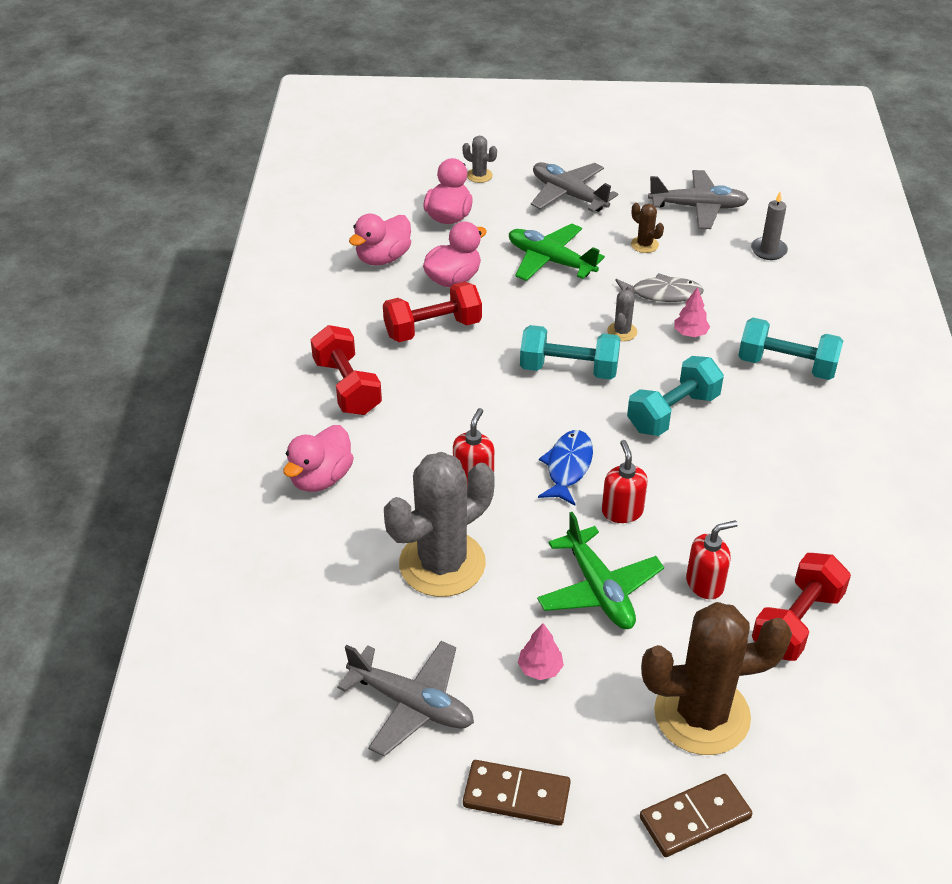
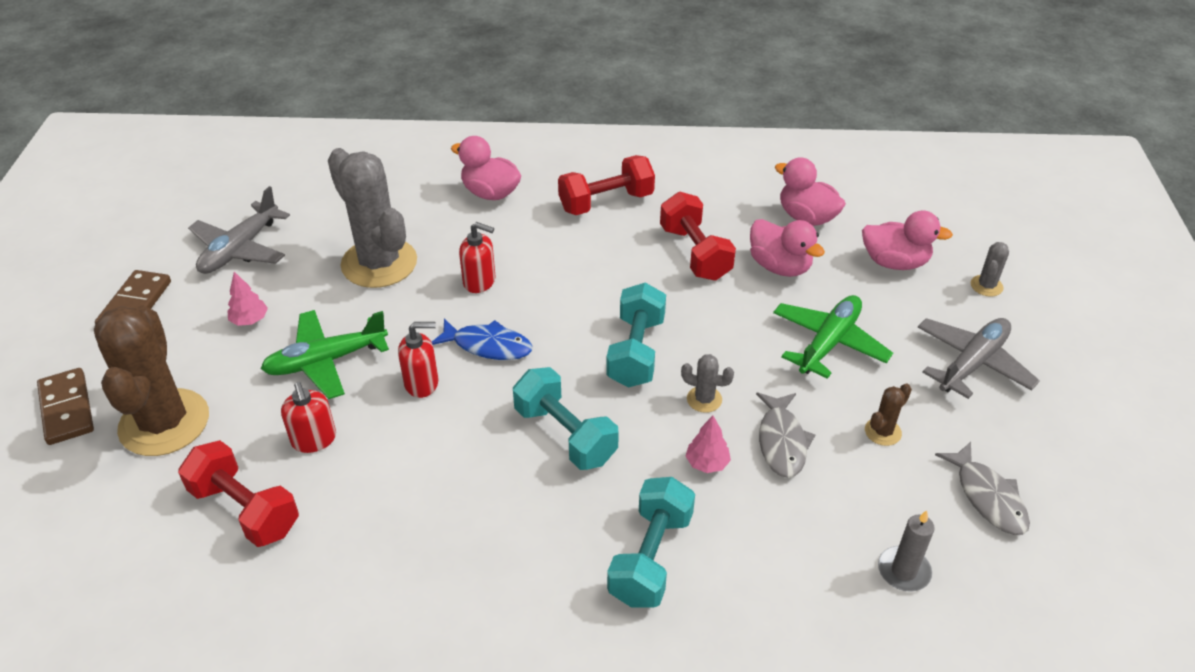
camera: 90 degrees right, 0 degrees up
(698, 207) = (987, 497): grey plane -> grey fish

